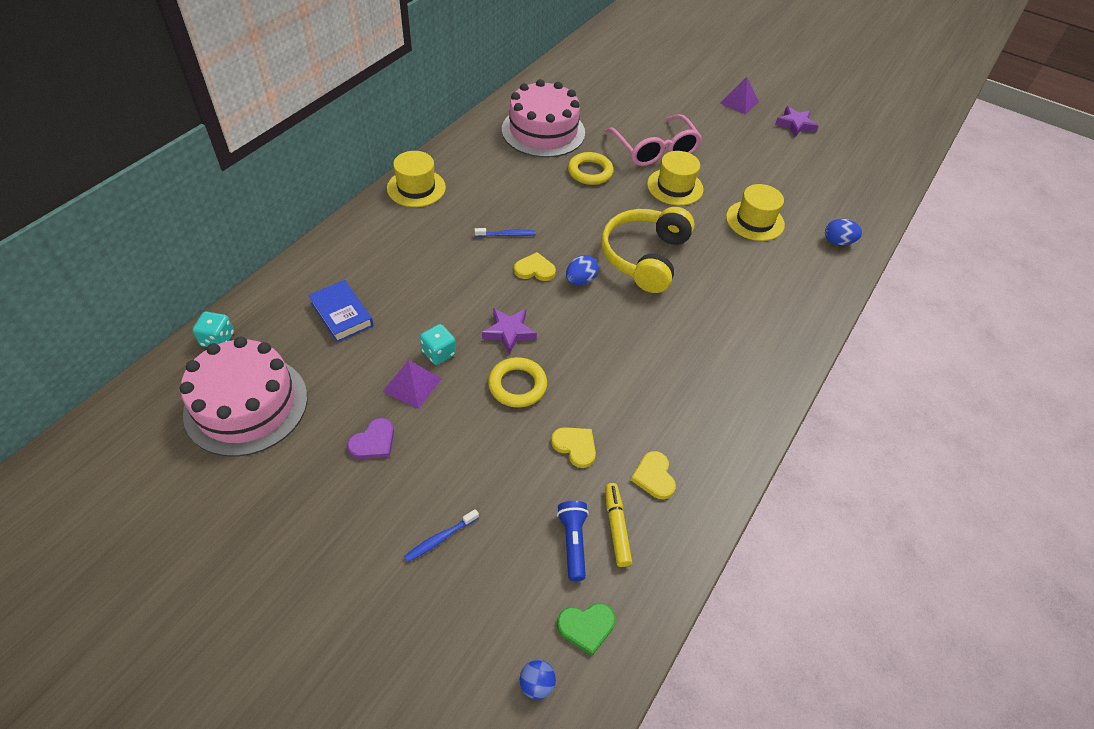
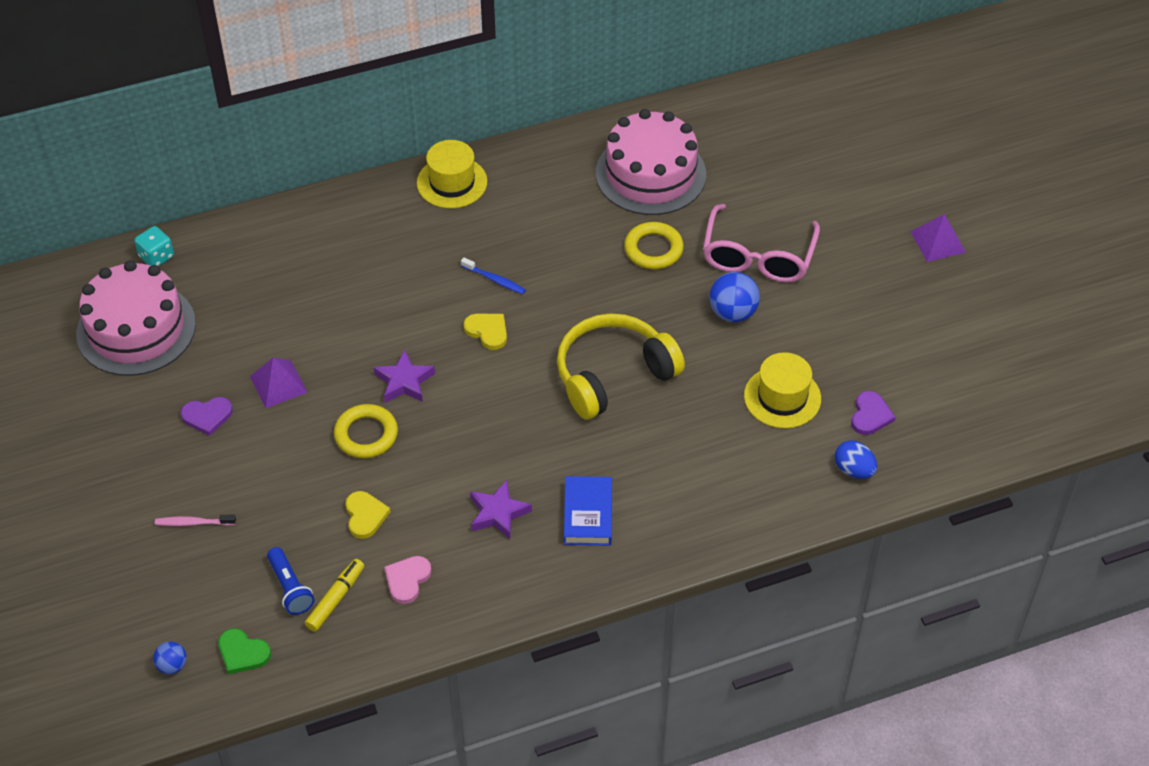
camera: 40 degrees right, 0 degrees up
(342, 314) = (273, 285): blue book -> blue book (588, 514)
(439, 353) = (325, 367): turquoise dice -> none
(440, 538) = (193, 523): blue toothbrush -> pink toothbrush
(573, 542) = (290, 588): blue flashlight -> blue flashlight turned 120 degrees clockwise
(580, 280) = (522, 366): blue egg -> none
(654, 477) = (407, 580): yellow heart -> pink heart
(675, 187) = (732, 313): yellow hat -> blue ball
(795, 125) = (978, 305): purple star -> purple star (498, 513)
(811, 207) = (870, 415): none -> purple heart

